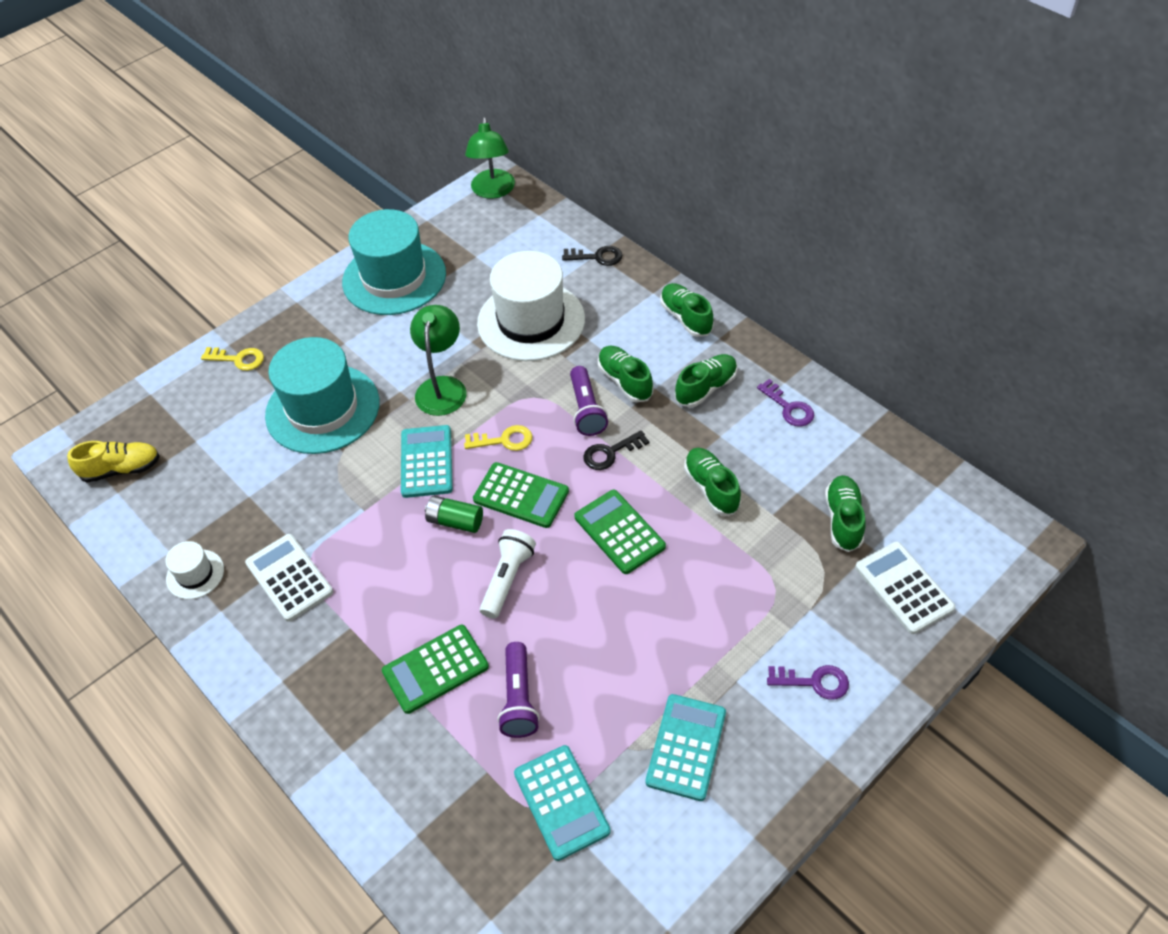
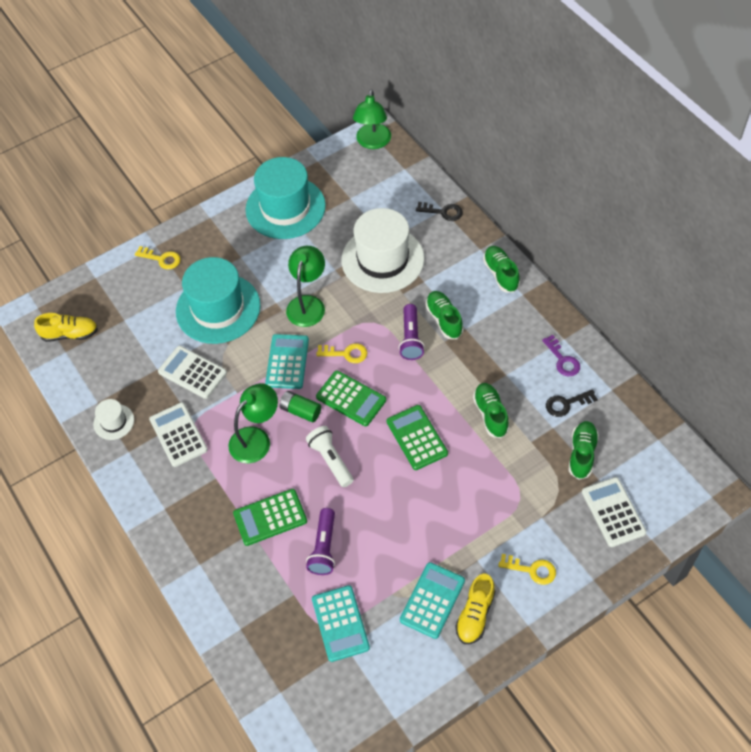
camera: 10 degrees right, 5 degrees up
(298, 493) = (192, 372): none -> white calculator
(399, 566) = (256, 439): none -> green lamp
(507, 579) = (331, 460): white flashlight -> white flashlight turned 60 degrees counterclockwise
(610, 453) = (422, 375): black key -> black key (566, 404)
(706, 388) = (503, 334): green shoe -> none
(750, 757) = (475, 614): none -> yellow shoe
(814, 682) = (532, 570): purple key -> yellow key

